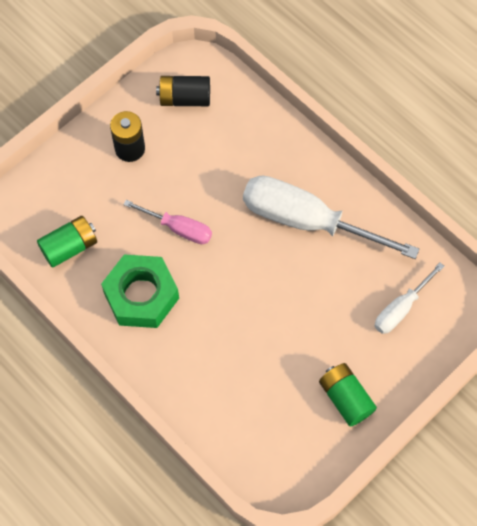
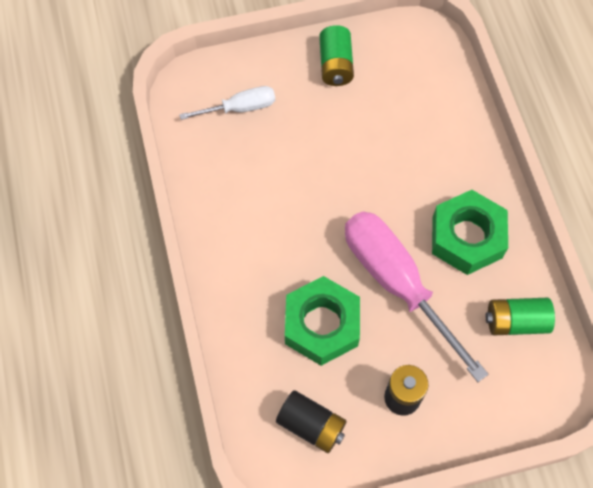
camera: 150 degrees left, 0 degrees up
(178, 228) = (397, 283): pink screwdriver -> pink screwdriver, size x1.92
(218, 168) = (322, 325): none -> green nut
(308, 221) = (269, 225): white screwdriver -> none

